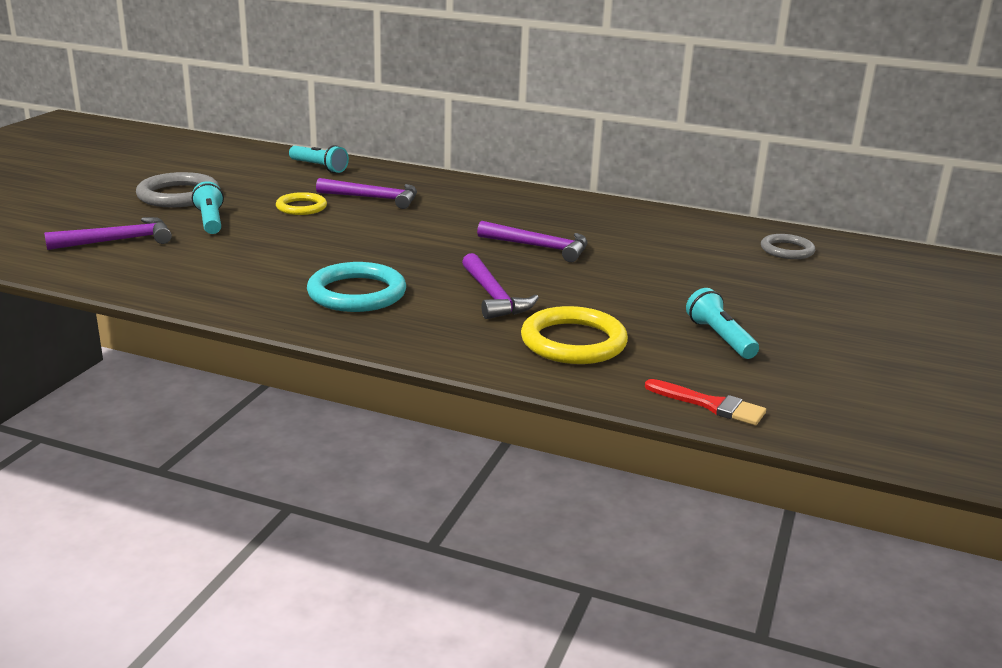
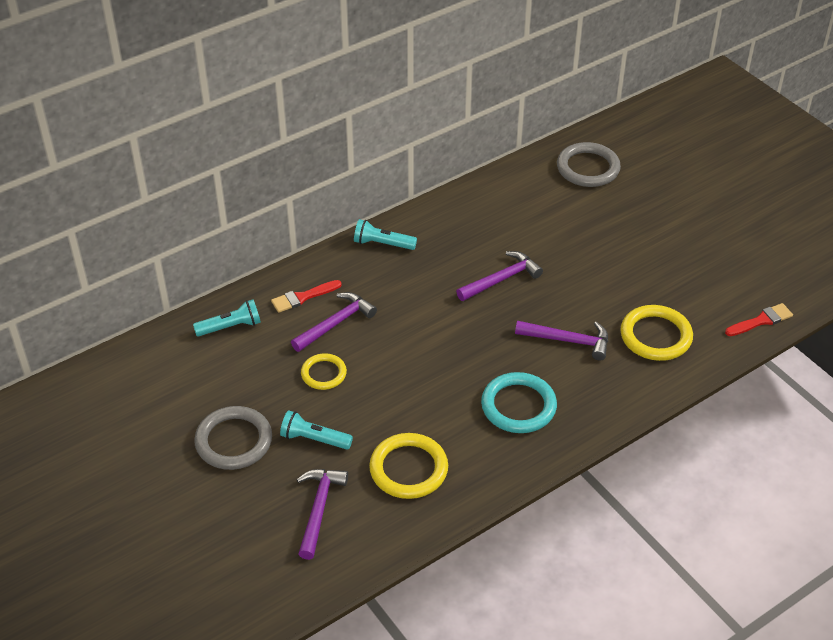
camera: 55 degrees left, 20 degrees up
(207, 264) = (408, 469): none -> yellow ring
(391, 181) = (303, 297): none -> red brush
(720, 338) = (688, 271): turquoise flashlight -> turquoise flashlight (382, 244)
(787, 250) = (588, 168): grey ring -> grey ring, size x1.61

